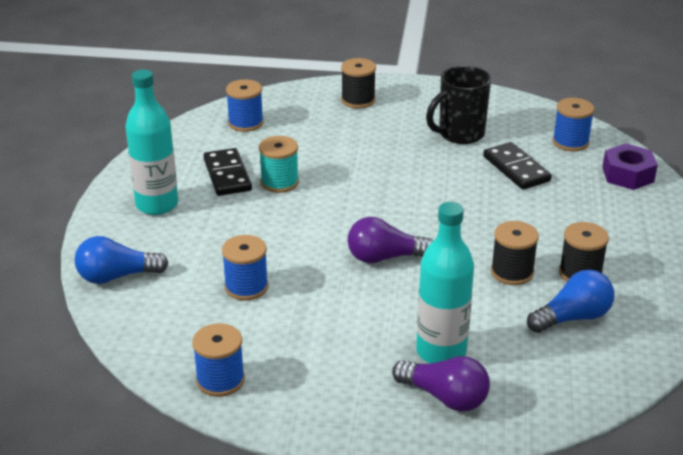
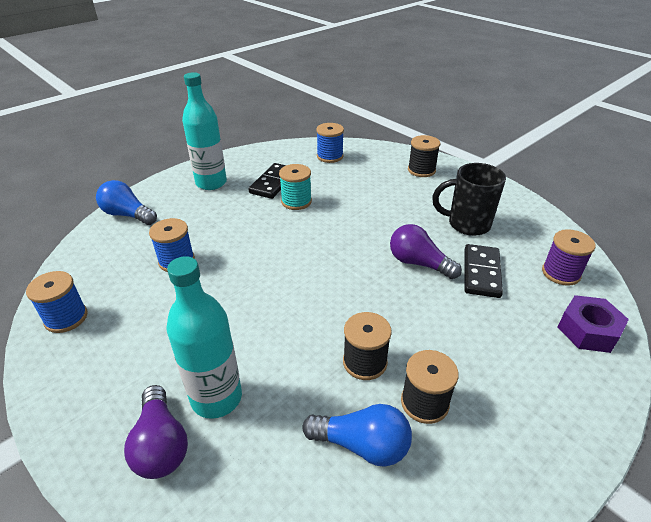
camera: 40 degrees right, 5 degrees up
(384, 257) = (287, 290): purple light bulb -> purple light bulb (418, 263)
(570, 142) = (561, 273): blue spool -> purple spool

